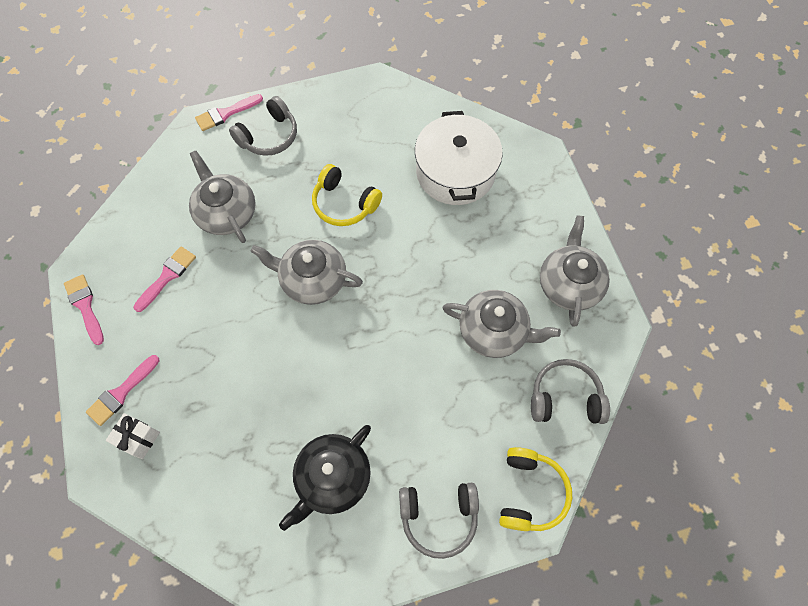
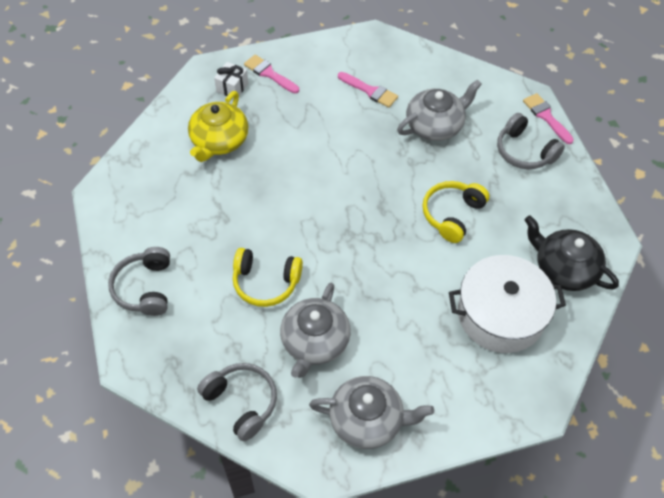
camera: 90 degrees right, 10 degrees down
(85, 306) = (342, 44): pink brush -> none
(226, 448) = (219, 141): none -> yellow teapot
(312, 279) = (369, 192): grey teapot -> none
(332, 478) = (187, 211): black teapot -> black teapot (564, 268)
(530, 492) = (155, 362): yellow headphones -> yellow headphones (266, 282)
(565, 398) = (241, 402): grey headphones -> grey headphones turned 45 degrees counterclockwise

